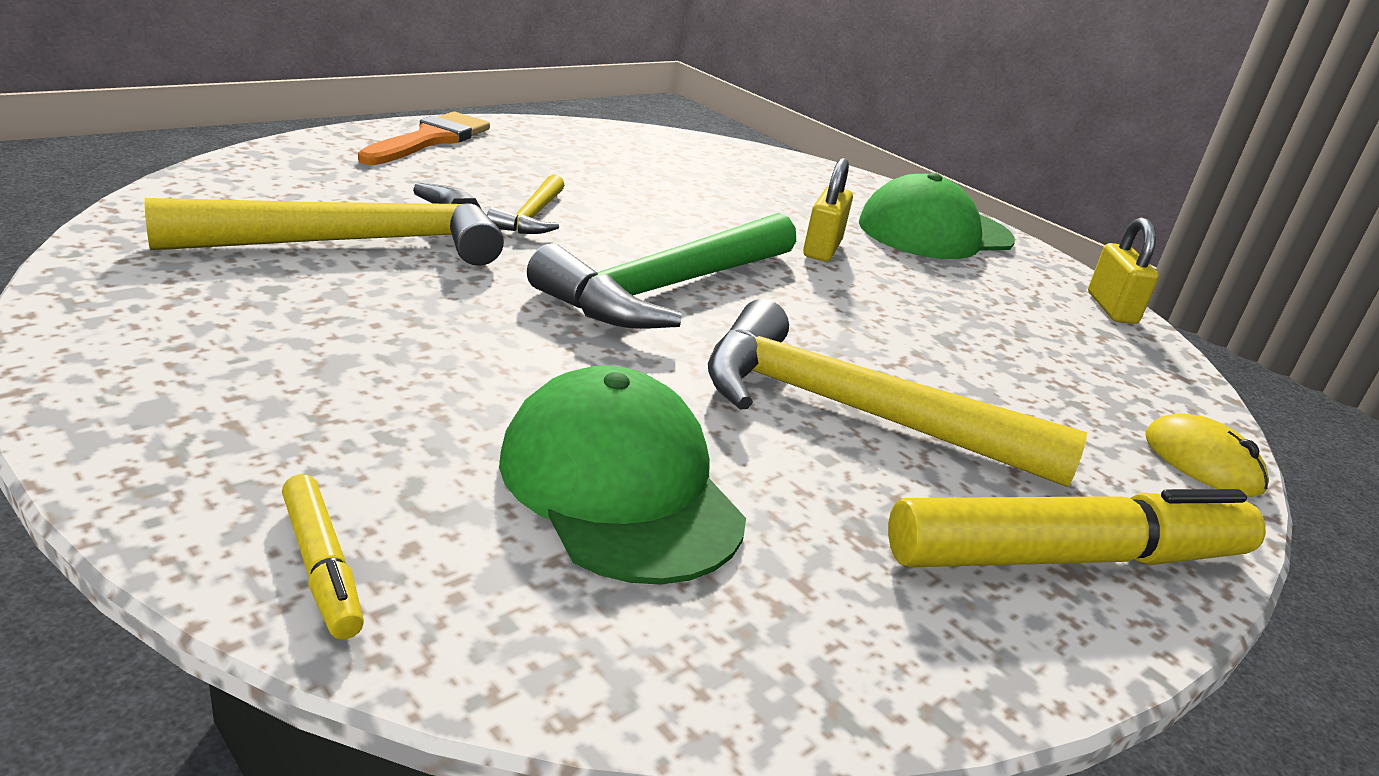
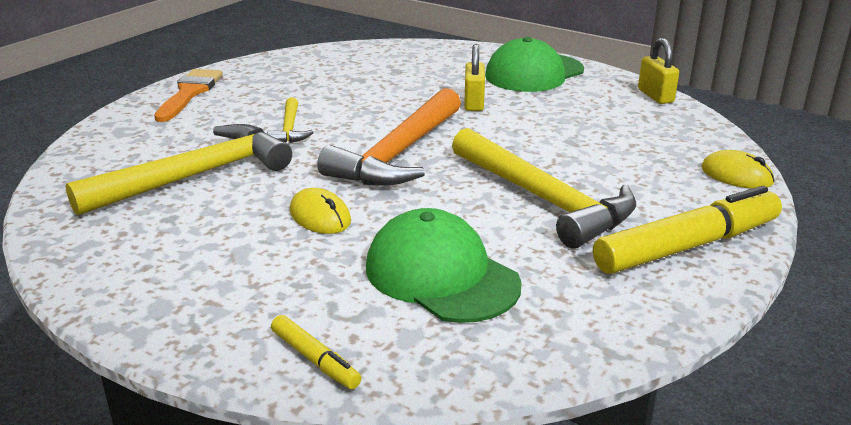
camera: 10 degrees left, 0 degrees up
(491, 344) = (320, 216): none -> yellow mouse
(668, 288) = (399, 153): green hammer -> orange hammer
(855, 412) = (543, 199): yellow hammer -> yellow hammer turned 135 degrees counterclockwise

